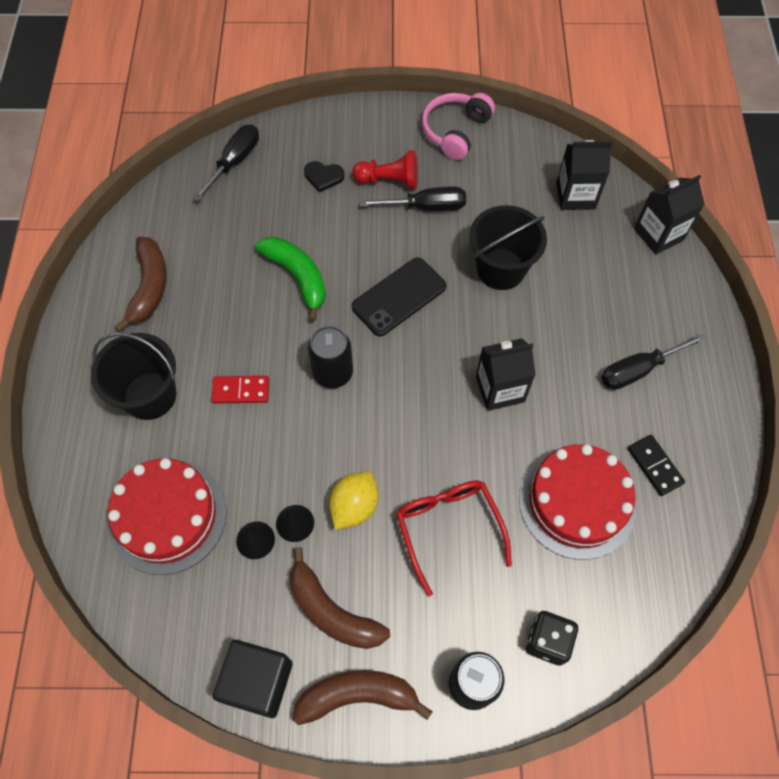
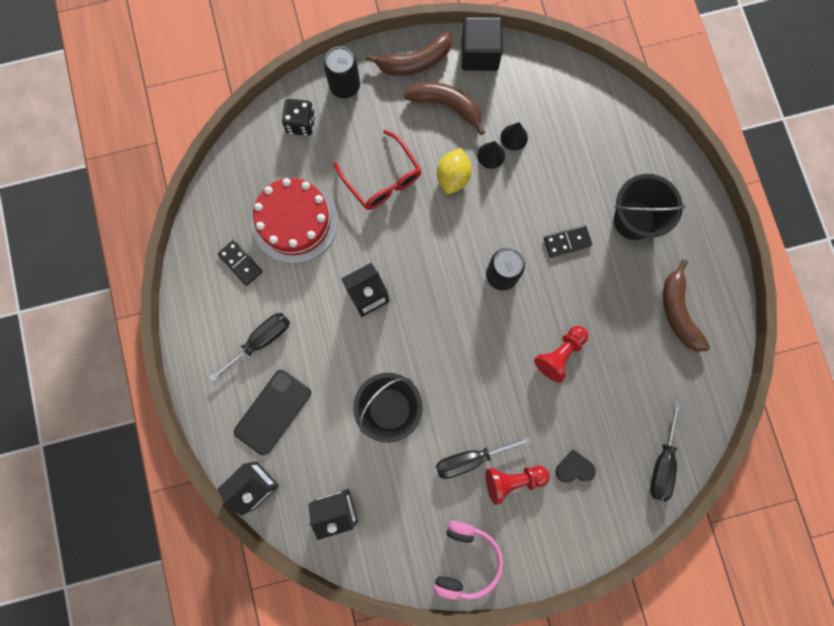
camera: 165 degrees right, 15 degrees up
(167, 516) = (581, 137): red cake -> none
(241, 390) = (567, 242): red domino -> black domino
(297, 277) = (560, 354): green banana -> red pawn
(399, 297) = (469, 358): black phone -> black phone (273, 412)

